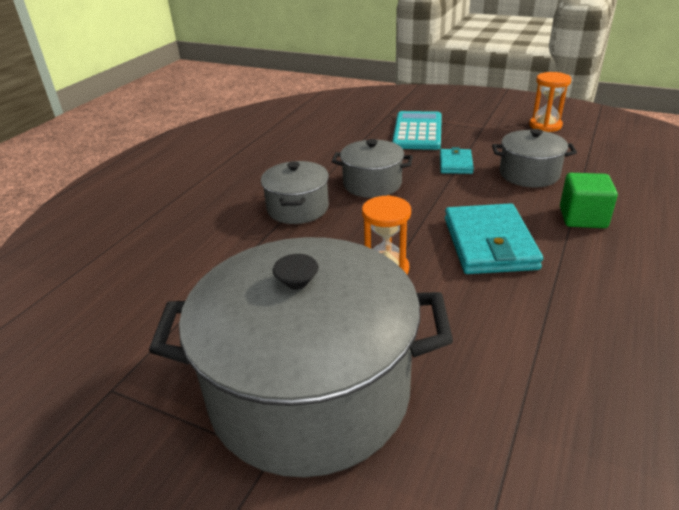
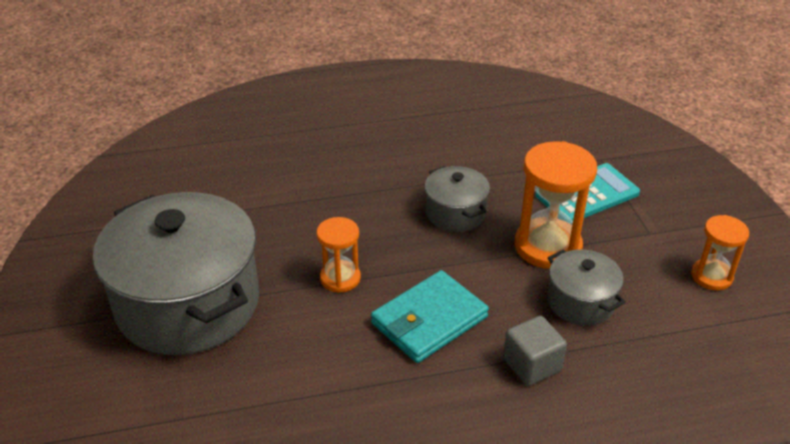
camera: 50 degrees right, 5 degrees up
(298, 208) = (376, 193): grey pot -> none
(455, 164) = (547, 246): turquoise wallet -> orange hourglass
(582, 218) = (532, 365): green cube -> grey cube

